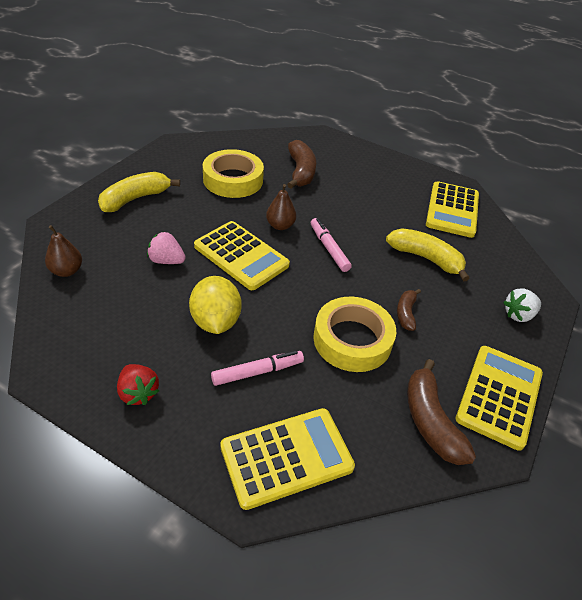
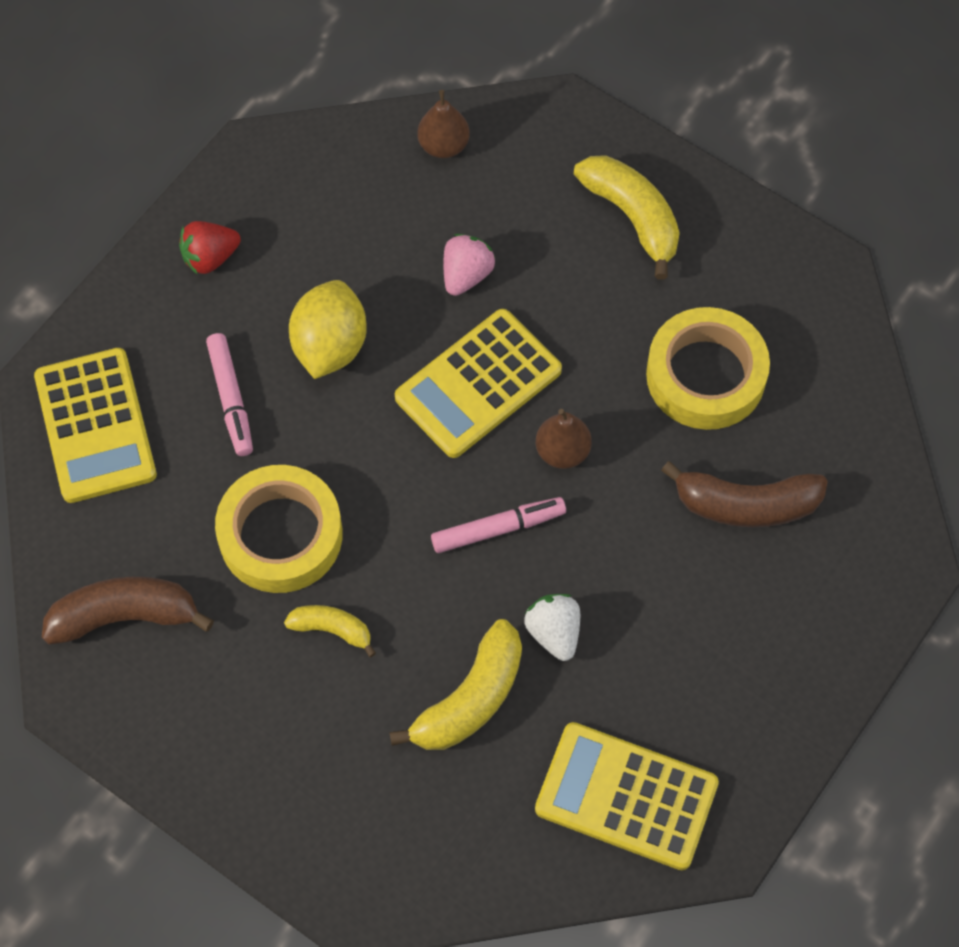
camera: 100 degrees right, 20 degrees up
(215, 321) = (330, 346): yellow lemon -> yellow lemon turned 75 degrees counterclockwise
(406, 313) = (332, 629): brown banana -> yellow banana
(499, 396) = (155, 729): yellow calculator -> none
(518, 315) = (318, 825): white strawberry -> white strawberry (554, 632)

